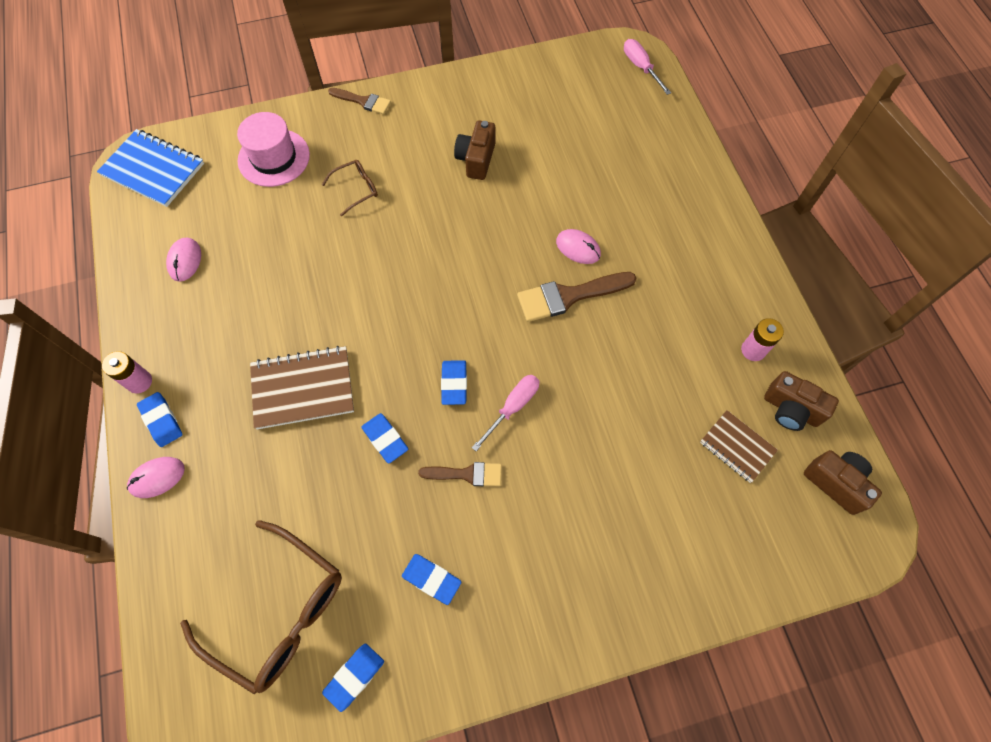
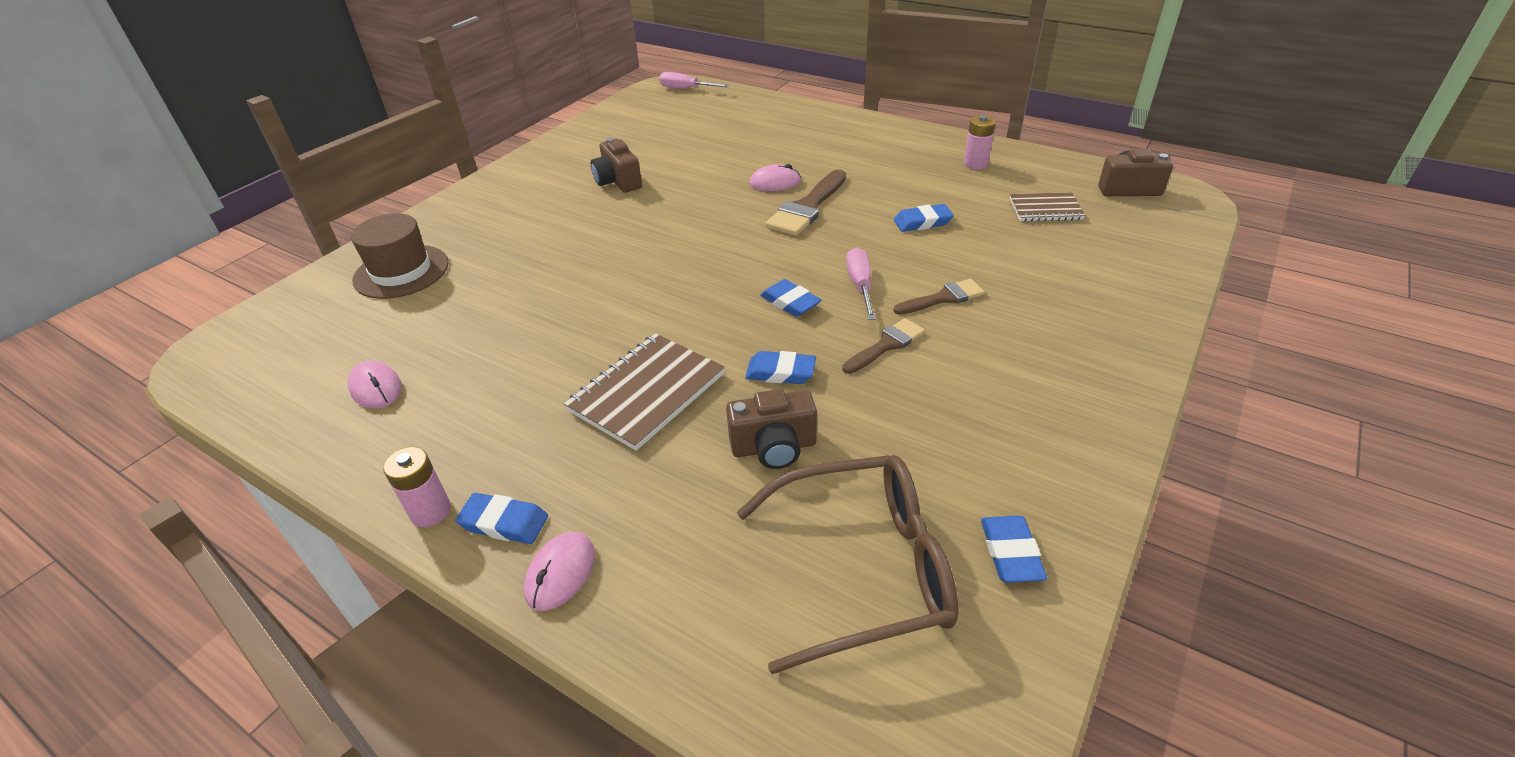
camera: 40 degrees left, 25 degrees down
(153, 170) = (247, 349): blue notebook -> none
(274, 158) = (401, 272): pink hat -> brown hat
(356, 189) = (523, 248): brown glasses -> none
(363, 101) = (459, 200): brown brush -> brown brush (943, 298)
(431, 579) = (964, 429): blue eraser -> blue eraser (922, 222)
(791, 409) = (1044, 175): brown camera -> brown camera (774, 447)

